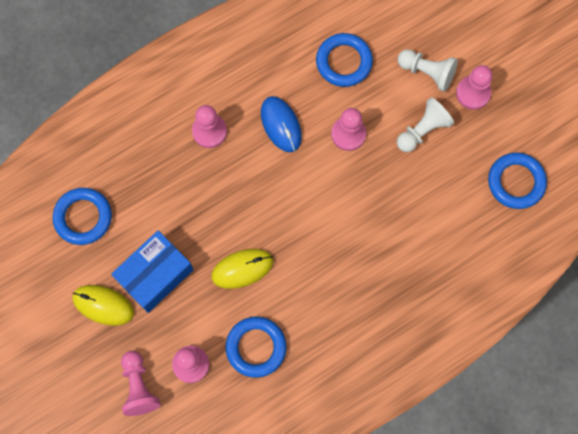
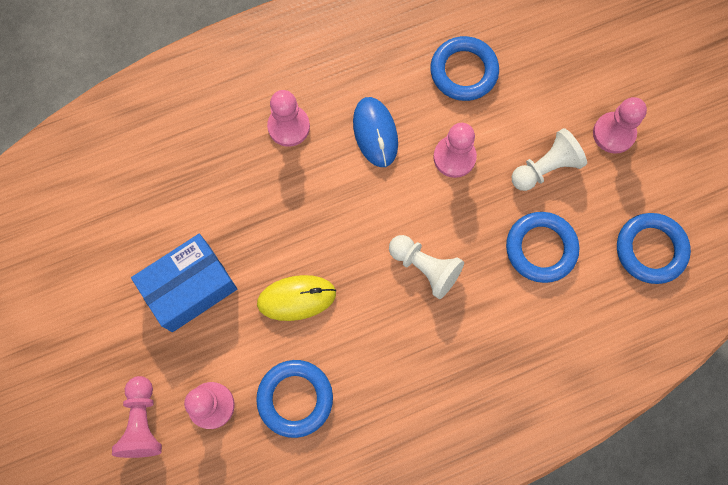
camera: 10 degrees right, 0 degrees up
(83, 217) = (119, 203): blue ring -> blue ring (541, 248)
(103, 305) = (120, 313): yellow mouse -> none
(427, 72) = (562, 100): white pawn -> white pawn (425, 268)

